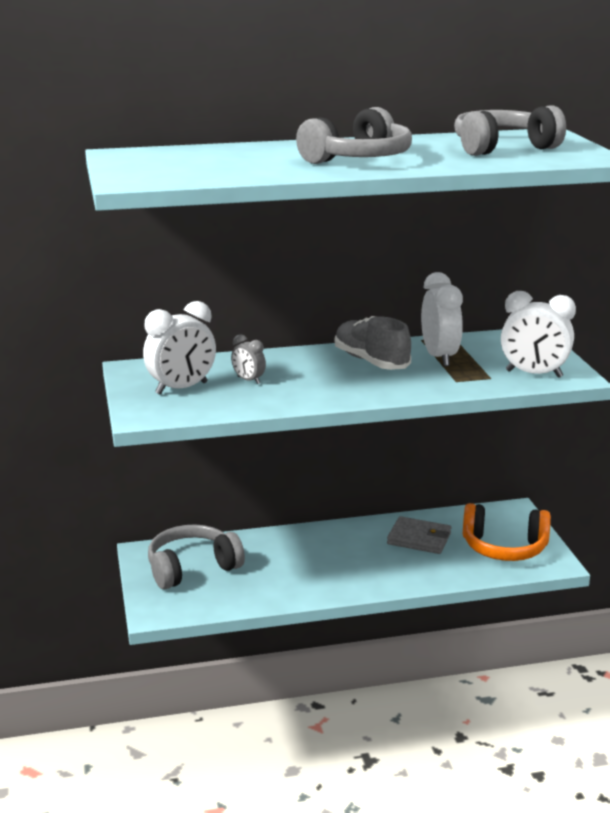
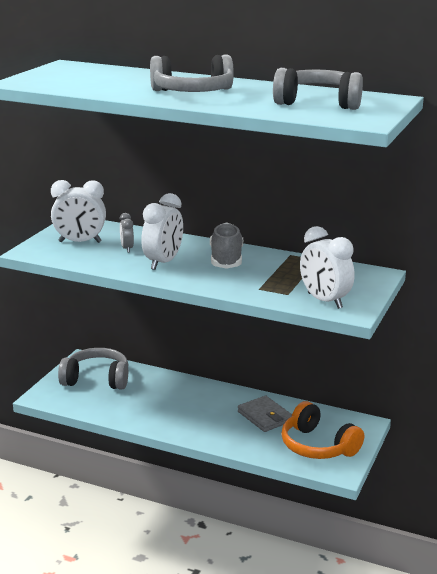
camera: 35 degrees right, 0 degrees up
(439, 357) = (278, 270): white clock -> white clock (163, 262)

